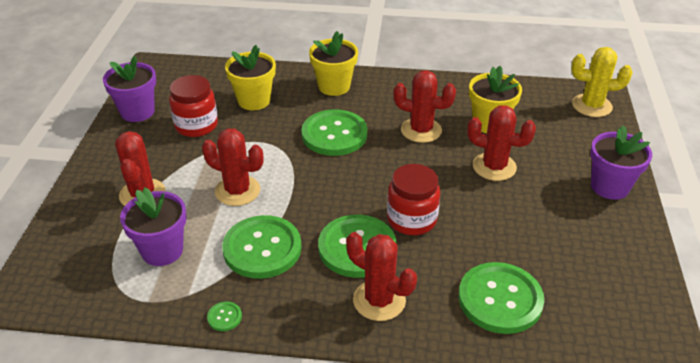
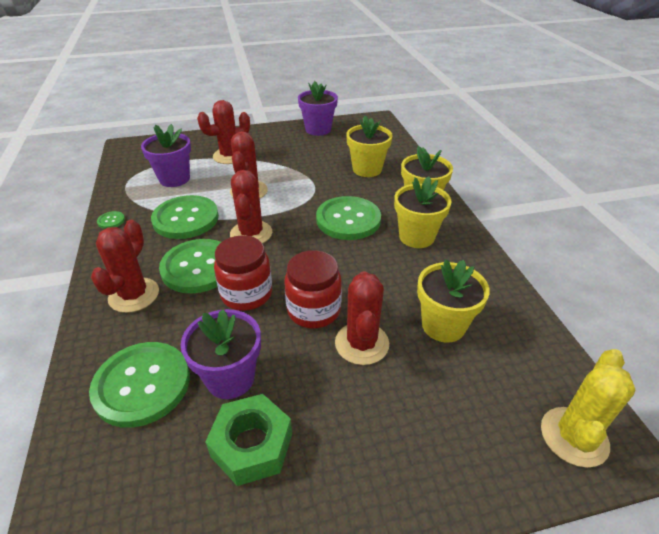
camera: 70 degrees right, 0 degrees up
(196, 125) = (317, 154): red jar -> red jar (313, 310)
(381, 104) = (416, 237): none -> yellow flower pot
(421, 130) = (391, 272): red cactus -> red cactus (251, 233)
(572, 241) = (252, 445): none -> green nut
(591, 106) = (574, 436): yellow cactus -> yellow cactus turned 45 degrees clockwise
(609, 187) = (385, 483): purple flower pot -> purple flower pot (230, 378)

